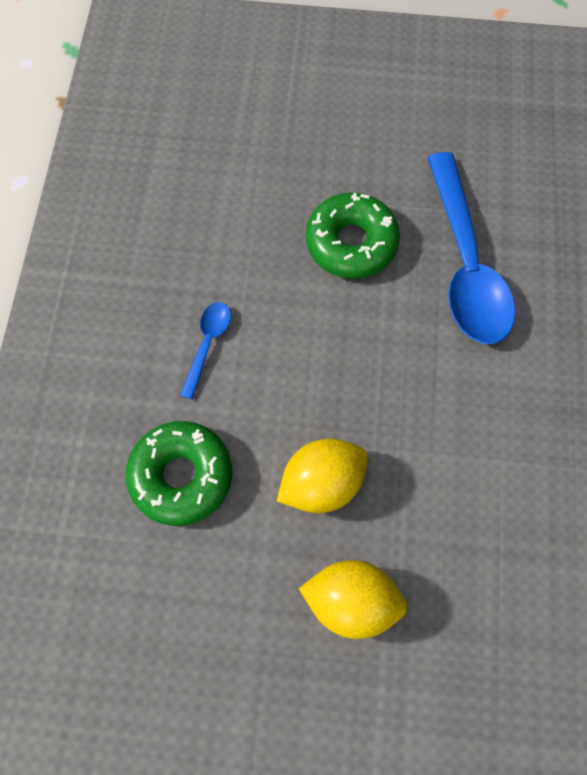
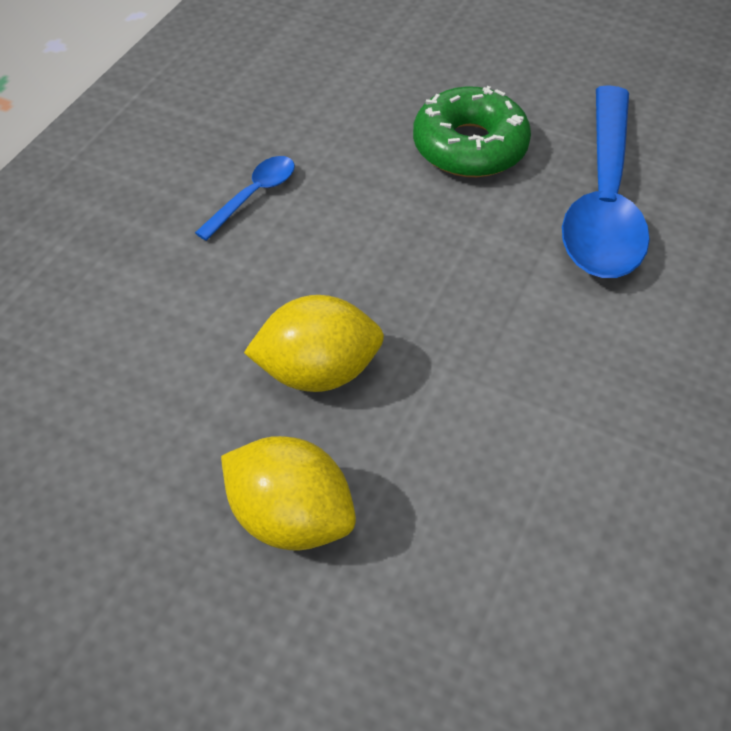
camera: 20 degrees right, 15 degrees down
(181, 476) = (153, 312): green donut -> none

